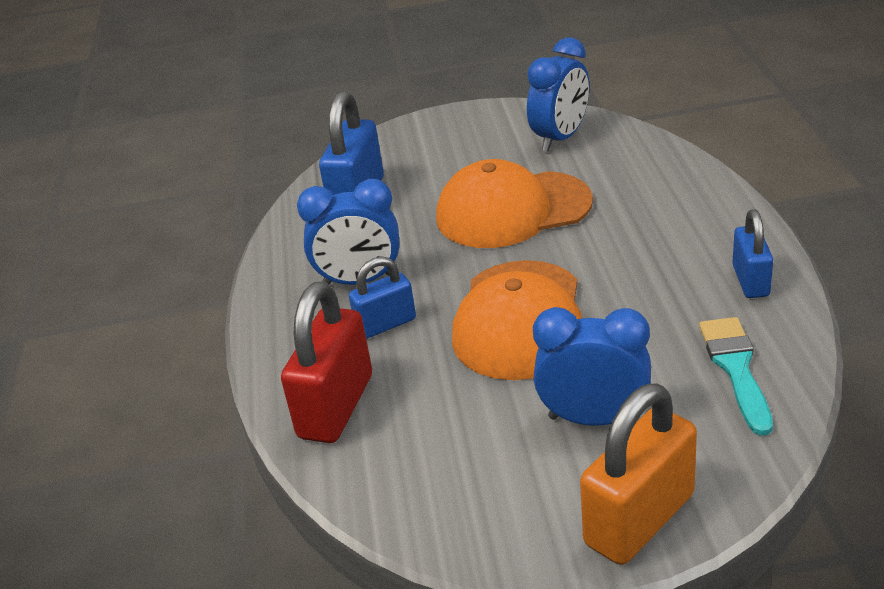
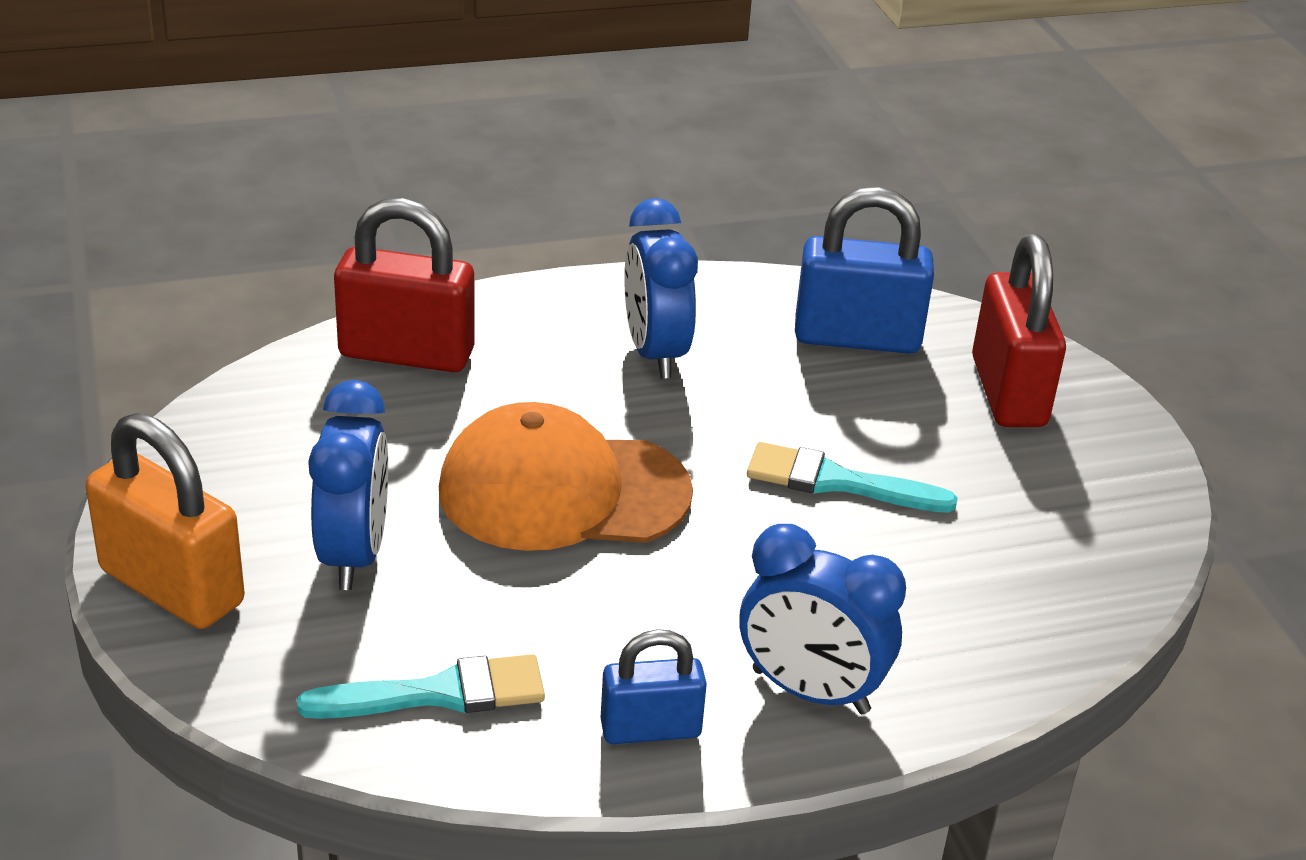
camera: 75 degrees right, 0 degrees up
(386, 324) = (561, 380): blue padlock -> none
(426, 148) = (1008, 392): none -> red padlock
(512, 210) = (837, 482): orange cap -> turquoise brush
(560, 138) = (1067, 532): blue clock -> blue clock (810, 691)

